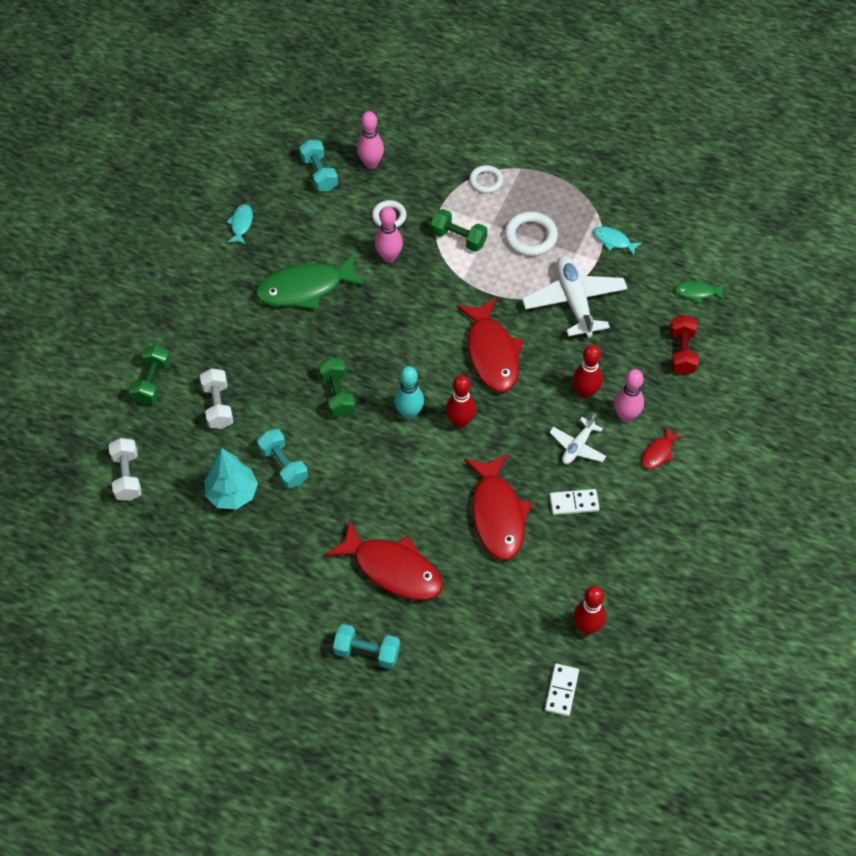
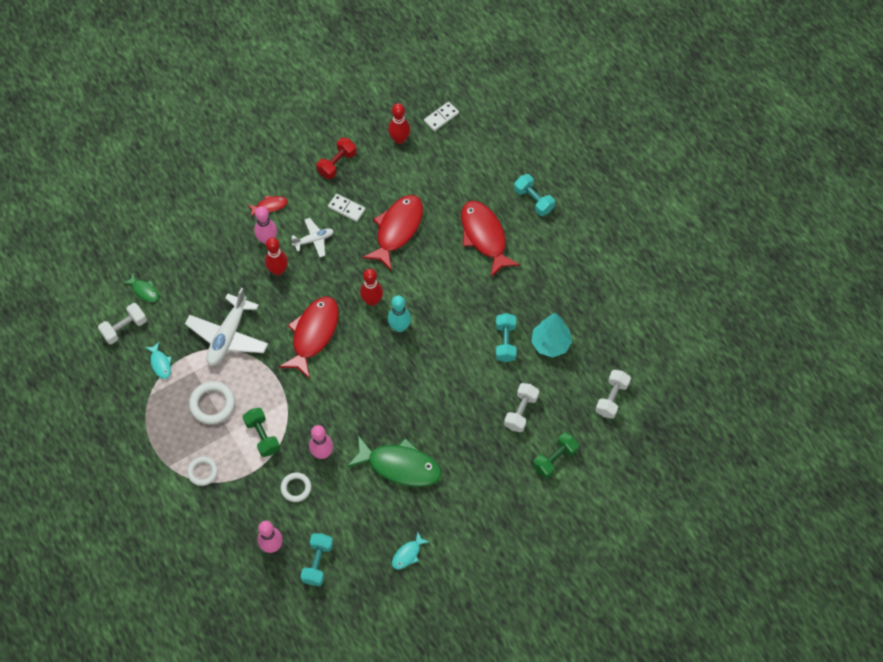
camera: 145 degrees left, 5 degrees up
(337, 395) = (436, 369): green dumbbell -> none
(679, 250) = (124, 328): none -> white dumbbell
(682, 352) = (194, 257): red dumbbell -> red dumbbell (337, 164)

